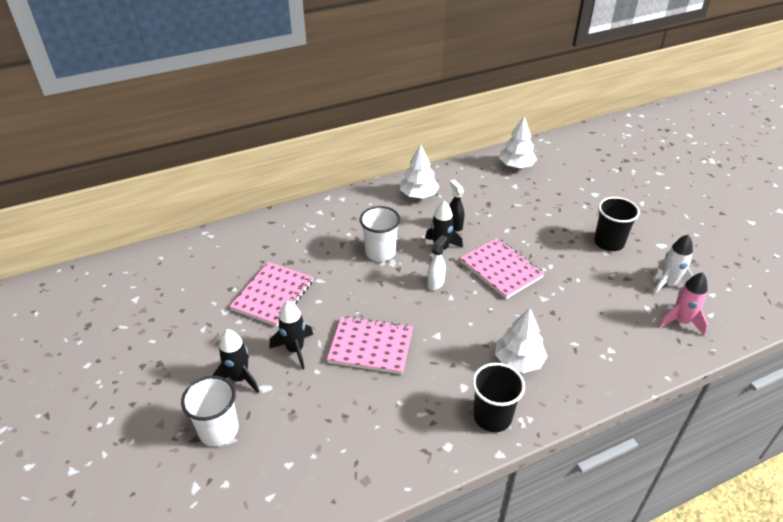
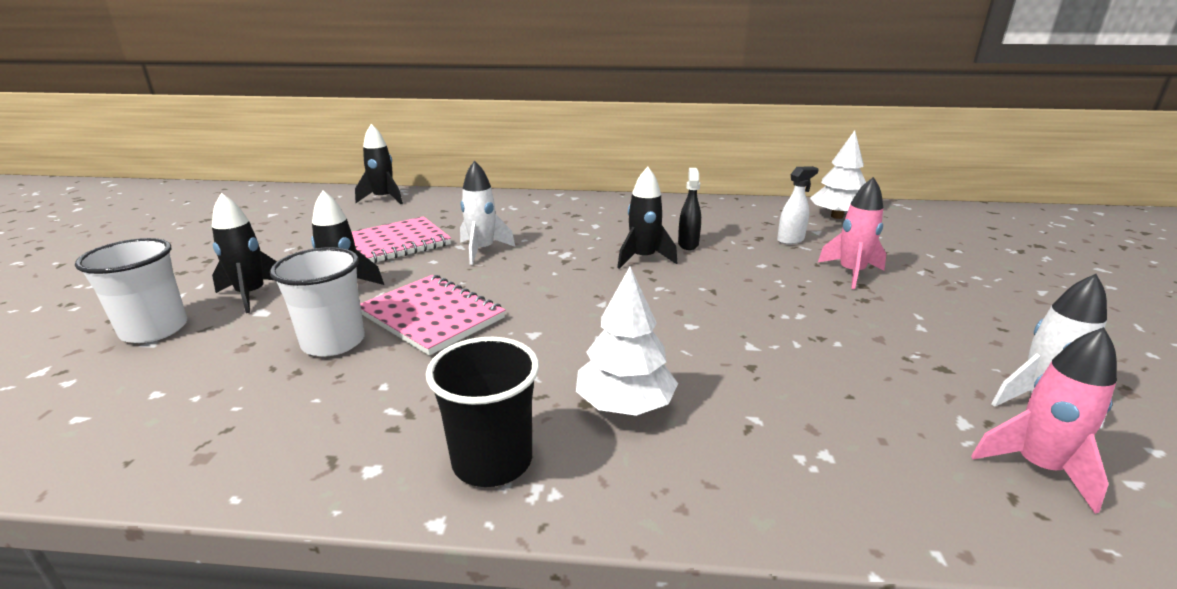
camera: 30 degrees right, 15 degrees down
(203, 249) = (383, 199): none -> black rocket
(339, 279) = (482, 250): none -> white rocket
(380, 252) = (561, 243): white cup -> white cup (333, 342)
(418, 195) = (669, 212): white tree -> none
(436, 283) = (597, 285): white spray bottle -> white spray bottle (790, 240)
(501, 269) = (711, 297): pink notebook -> none
(554, 220) = (851, 273): none -> pink rocket
(608, 242) = (937, 317): black cup -> none

